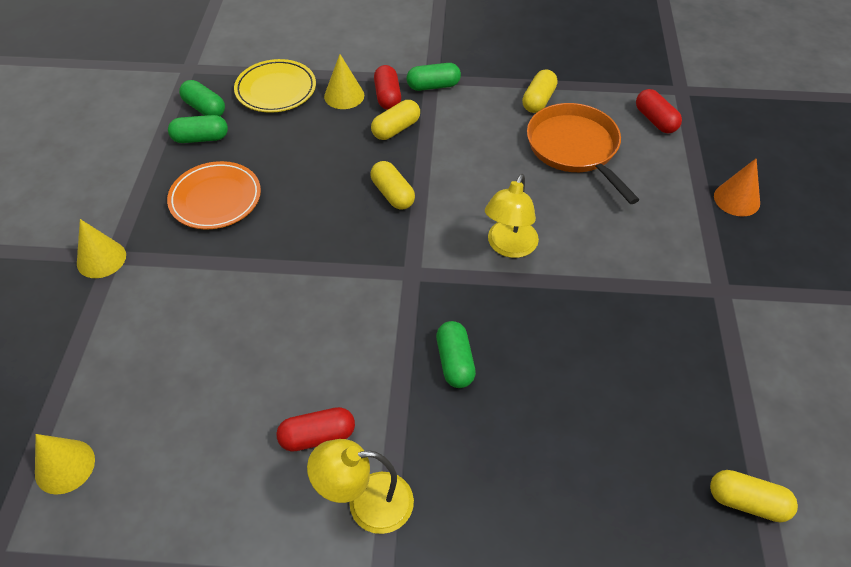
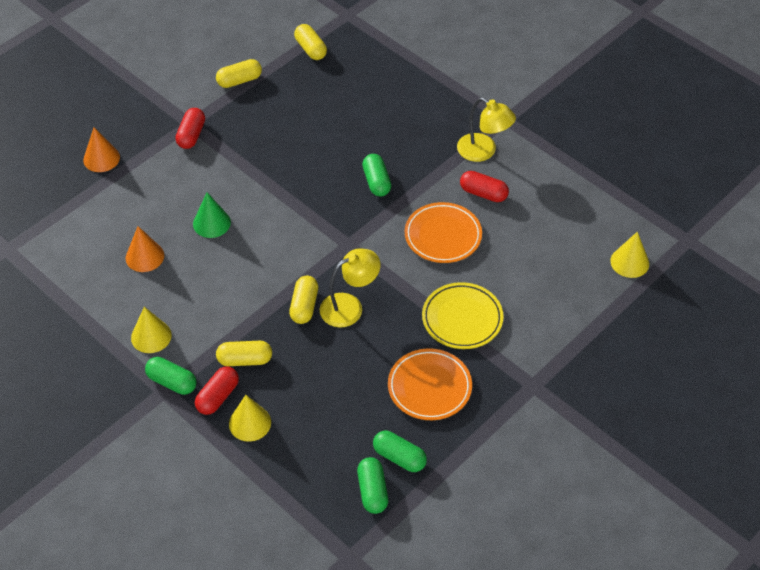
camera: 140 degrees left, 0 degrees up
(101, 259) = (542, 388): yellow cone -> yellow cone (151, 336)
(276, 90) = (297, 471): yellow plate -> yellow plate (462, 318)
(322, 348) = (443, 235): none -> orange plate
(455, 362) = (376, 182): green capsule -> green capsule turned 45 degrees counterclockwise
(509, 247) = (273, 221): yellow lamp -> yellow lamp (349, 306)
(538, 100) = (114, 312): yellow capsule -> yellow capsule (239, 81)
(560, 209) = (211, 223): none -> green cone
(575, 148) = (144, 256): orange pan -> orange cone
(655, 120) = (62, 239): red capsule -> red capsule (191, 135)

